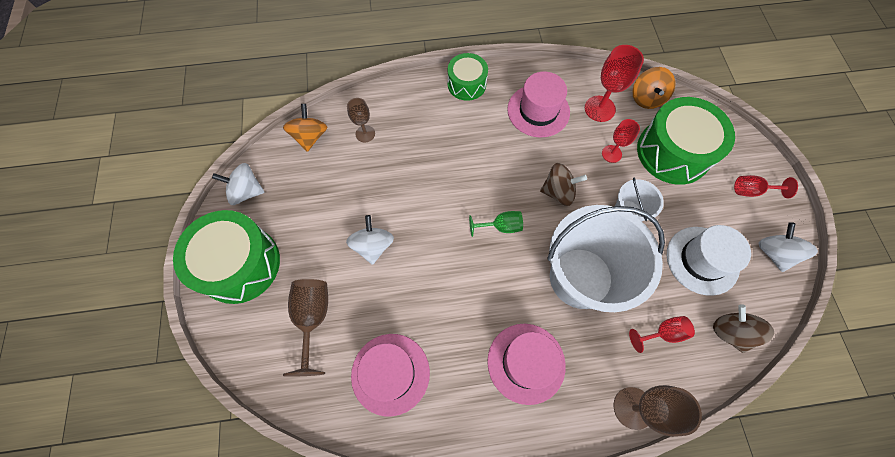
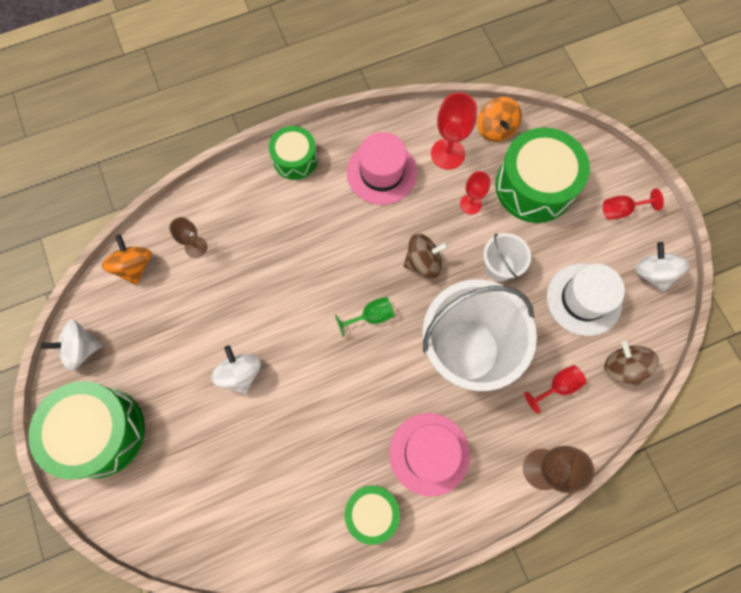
camera: 15 degrees left, 5 degrees up
(313, 319) = (198, 469): brown goblet -> none
(390, 373) = (295, 503): pink hat -> none
(459, 403) = (372, 512): none -> green drum

